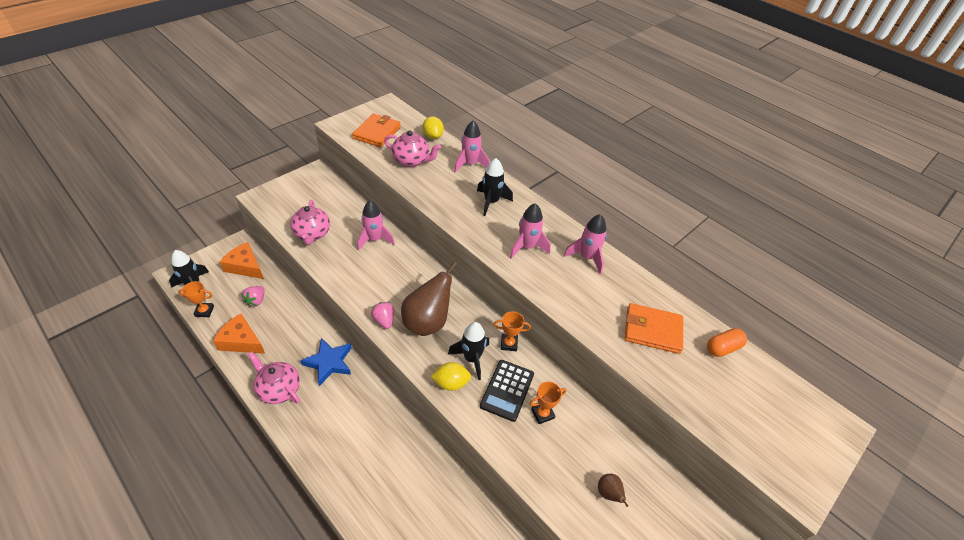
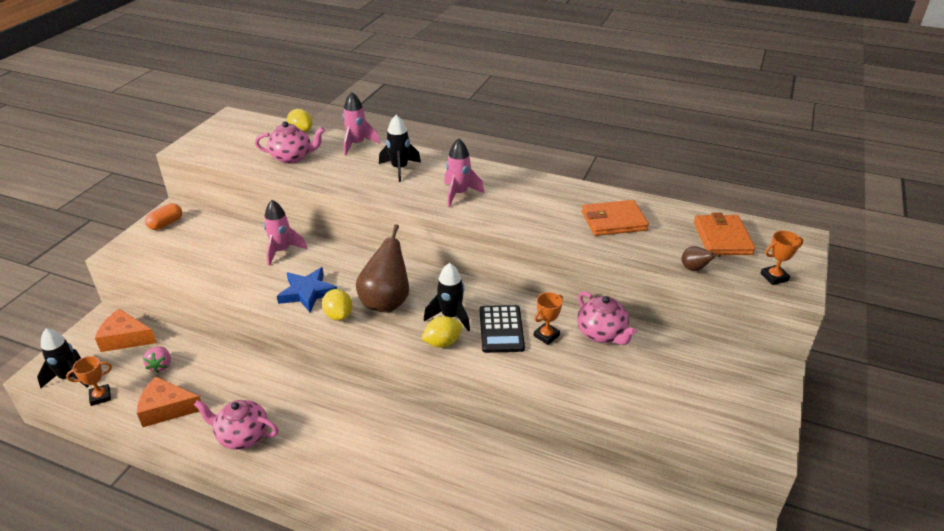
camera: 20 degrees left, 10 degrees down
(312, 234) = (206, 267): pink teapot -> pink teapot (602, 334)
(329, 362) = (286, 392): blue star -> blue star (307, 293)
(377, 133) = (236, 144): orange wallet -> orange wallet (722, 238)
(384, 320) = (338, 315): pink strawberry -> yellow lemon
(509, 344) = (480, 292): orange trophy -> orange trophy (774, 277)
(587, 257) = (521, 185): pink rocket -> none
(608, 493) = (642, 373): brown pear -> brown pear (694, 269)
(722, 348) = (680, 215): orange capsule -> orange capsule (166, 224)

